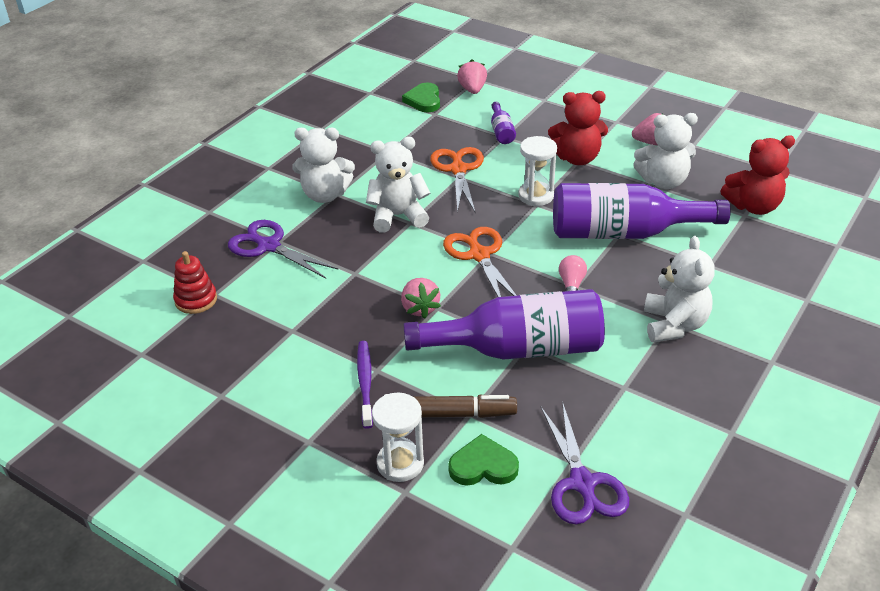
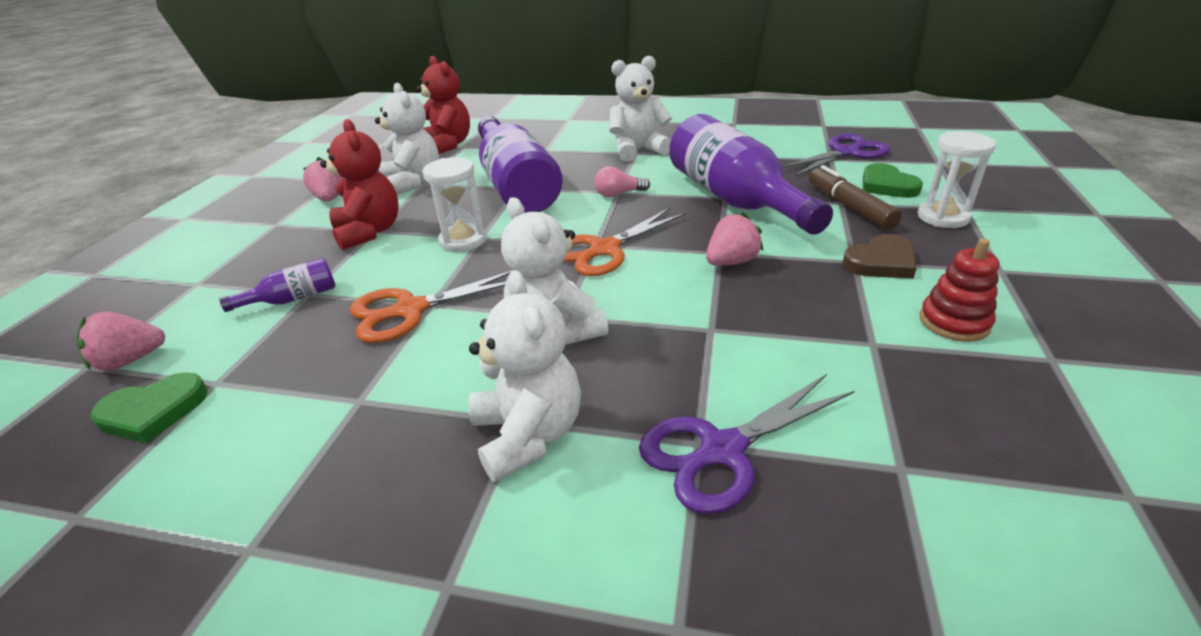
camera: 110 degrees left, 5 degrees down
(196, 300) = (942, 487): red stacking toy -> red stacking toy (954, 322)
(269, 246) = (722, 450): purple scissors -> purple scissors turned 45 degrees clockwise
(365, 383) = (881, 262): purple toothbrush -> brown heart

